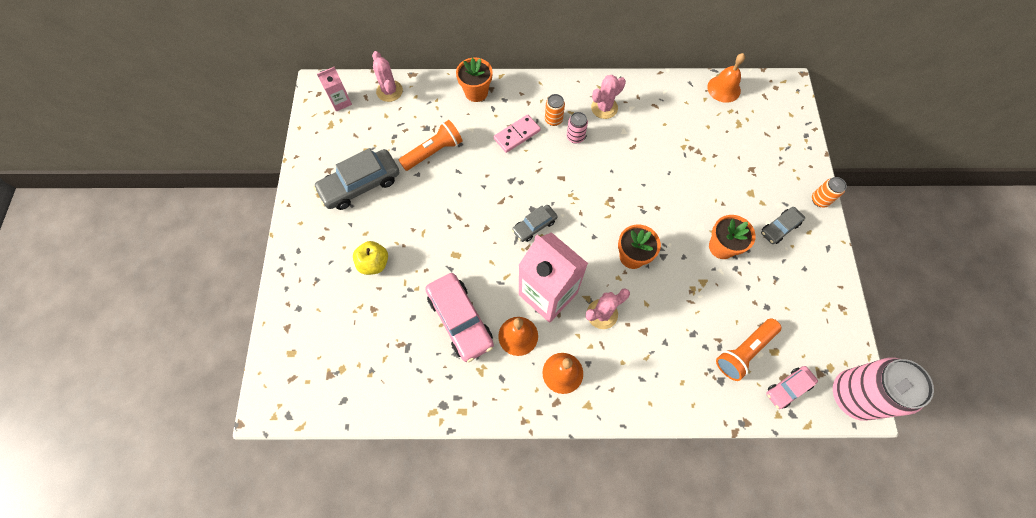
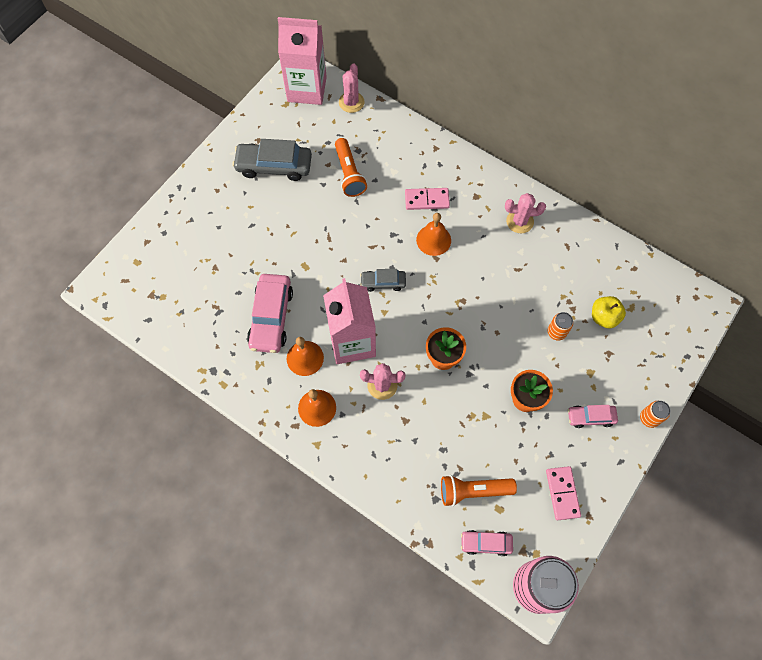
camera: 35 degrees right, 0 degrees up
(340, 102) = (307, 89): pink carton -> pink carton, size x2.13
(374, 263) = (240, 234): yellow apple -> yellow apple (604, 317)
(433, 152) = (349, 174): orange flashlight -> orange flashlight turned 75 degrees clockwise
(476, 92) = (421, 144): orange flower pot -> none
(553, 119) = (467, 205): orange can -> orange can (556, 332)
(575, 137) = (474, 231): pink can -> none
(724, 88) = (644, 269): orange bell -> orange bell (433, 240)
(779, 228) = (590, 417): grey car -> pink car
(809, 303) = (562, 493): none -> pink domino

